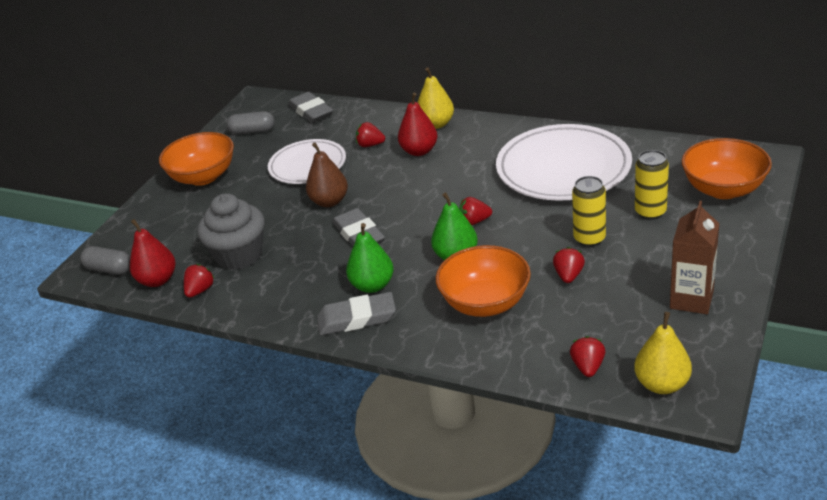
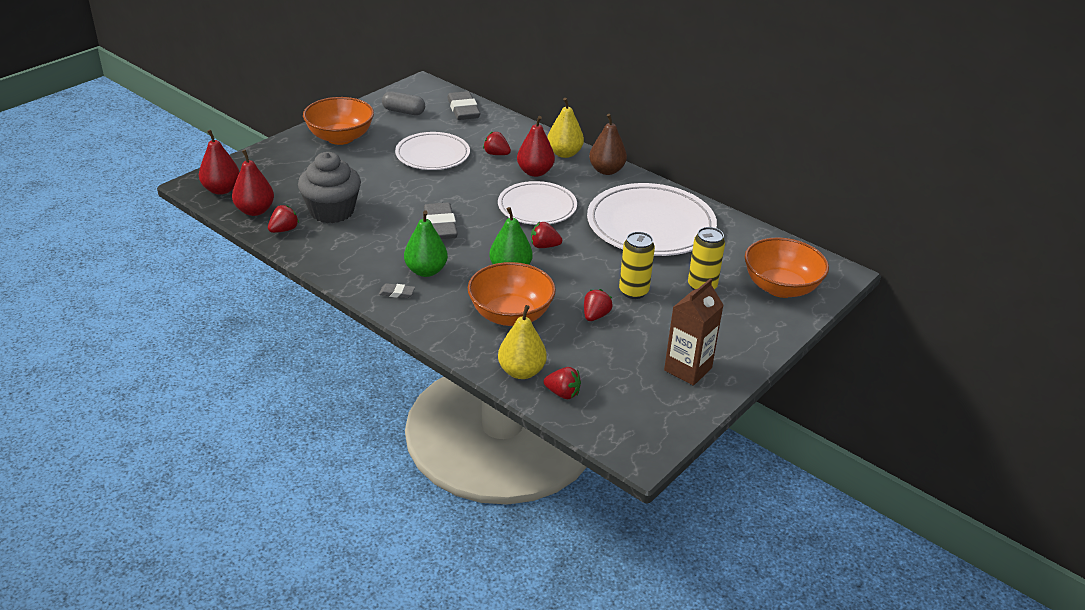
camera: 10 degrees right, 0 degrees up
(109, 269) = (221, 189): grey capsule -> red pear
(329, 201) = (432, 191): brown pear -> brown pear (606, 170)
(357, 318) = (397, 293): grey eraser -> grey eraser, size x0.48
(443, 185) = (537, 207): none -> white plate
(588, 367) = (563, 393): red strawberry -> red strawberry turned 90 degrees clockwise
(662, 384) = (615, 427): yellow pear -> yellow pear (521, 371)

